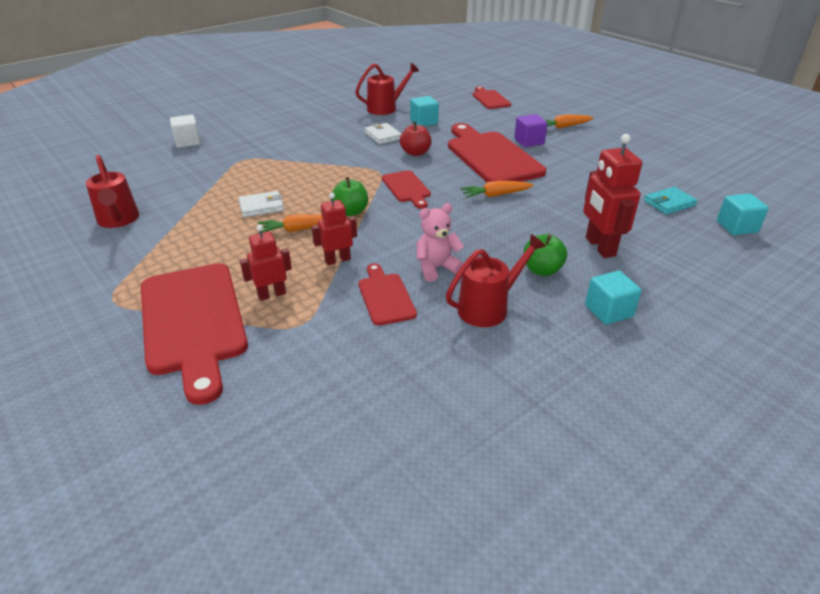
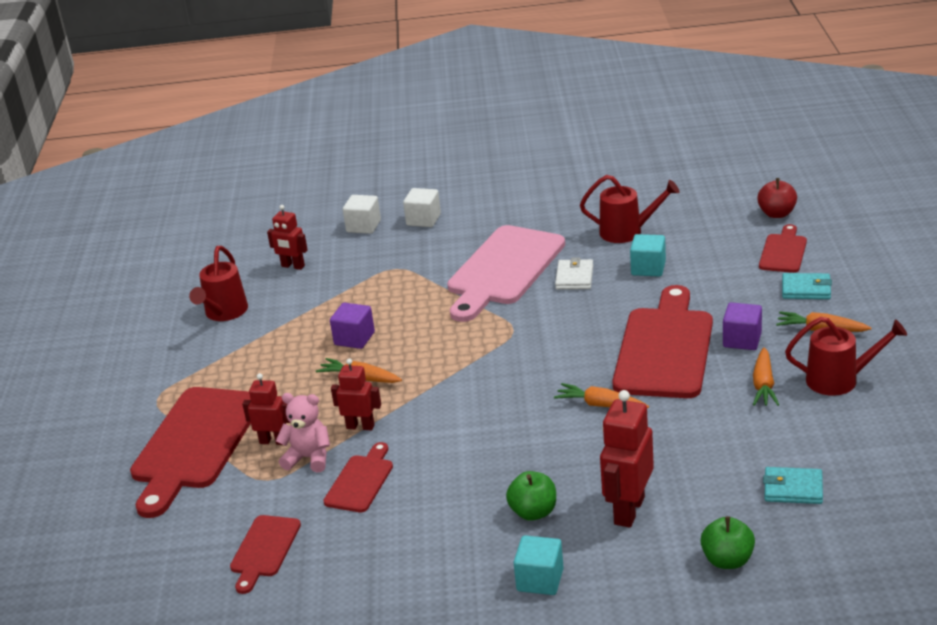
camera: 40 degrees right, 5 degrees down
(152, 177) = (293, 266): none -> red robot
(233, 129) = (423, 220): none -> white cube
(261, 207) = (354, 339): white wallet -> purple cube
(328, 142) = (503, 269): none -> pink cutting board
(350, 212) = (429, 374): green apple -> green apple (727, 560)
(406, 188) = (517, 363): red cutting board -> red cutting board (264, 550)
(415, 153) = (582, 315): red apple -> red apple (777, 214)
(437, 268) = (437, 470): pink teddy bear -> pink teddy bear (309, 458)
(489, 307) = (436, 529): red watering can -> red watering can (840, 380)
(527, 112) = (806, 289): none -> turquoise wallet
(573, 159) = (763, 385): none -> orange carrot
(736, 227) = (829, 550): turquoise cube -> none

